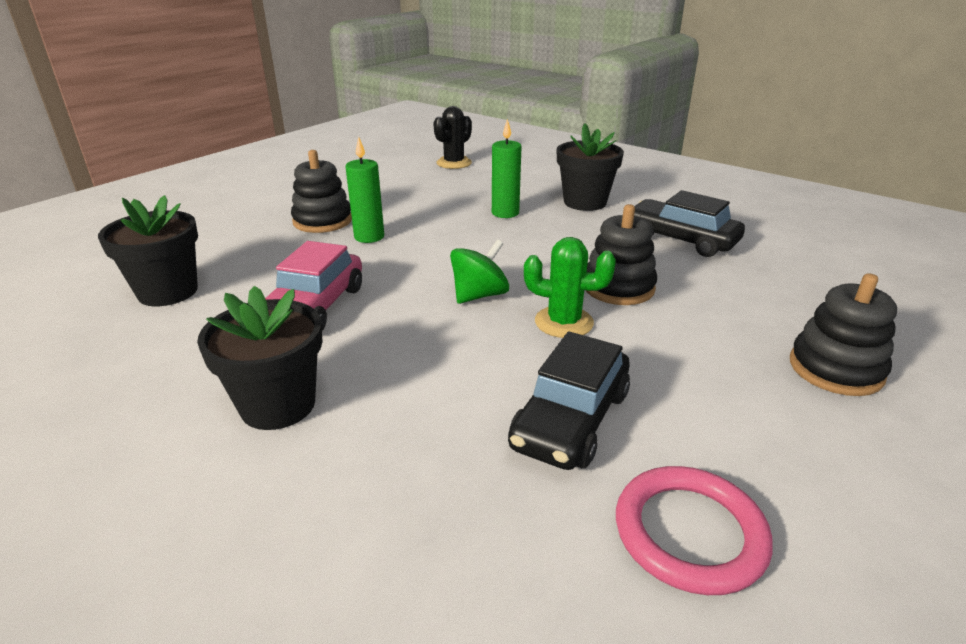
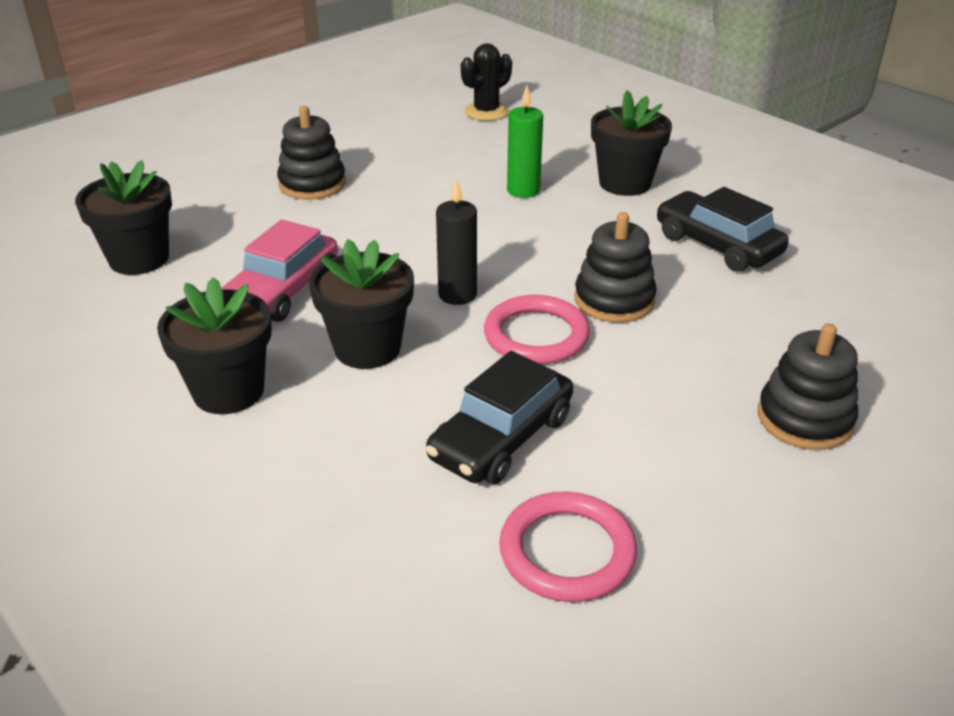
camera: 10 degrees right, 5 degrees up
(369, 237) = (359, 210): green candle -> none
(410, 349) = (367, 348): none -> black flower pot
(479, 295) = (457, 294): green spinning top -> black candle
(564, 322) = (536, 335): green cactus -> pink ring

